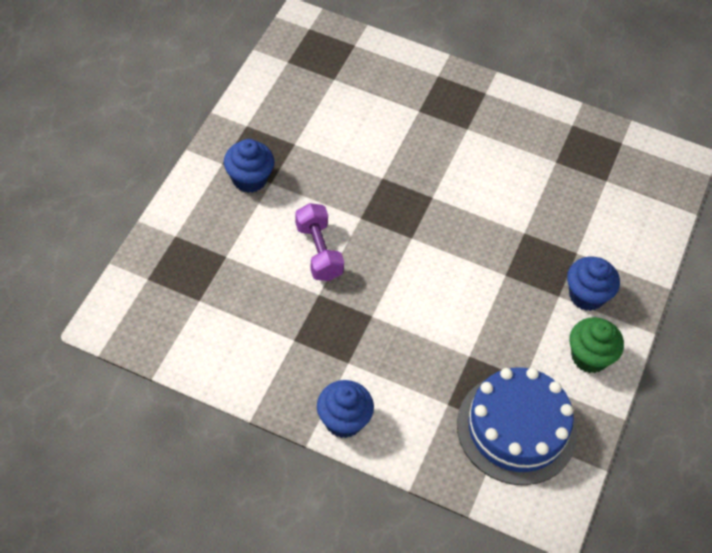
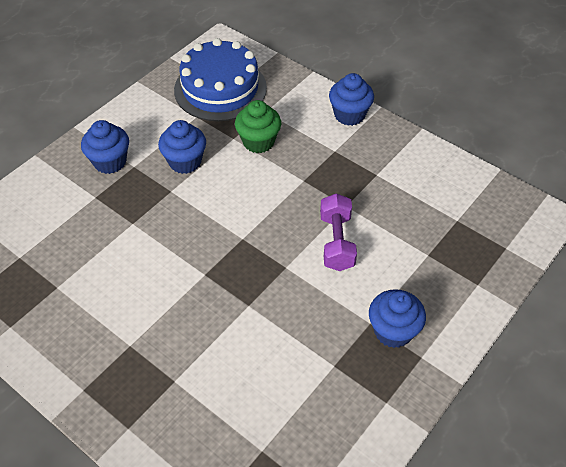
camera: 160 degrees left, 5 degrees down
(508, 312) = (185, 162): none -> blue cupcake
(589, 357) = (137, 120): green cupcake -> green cupcake (258, 142)

